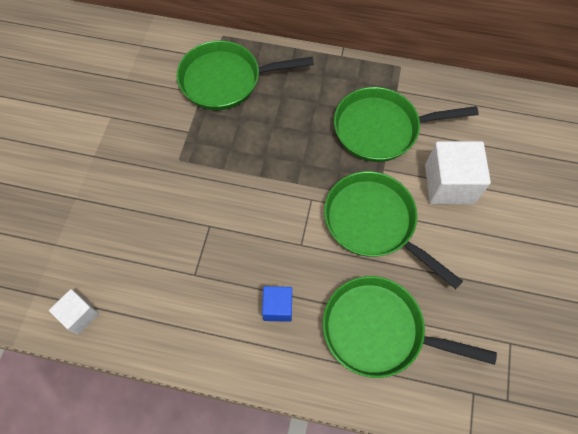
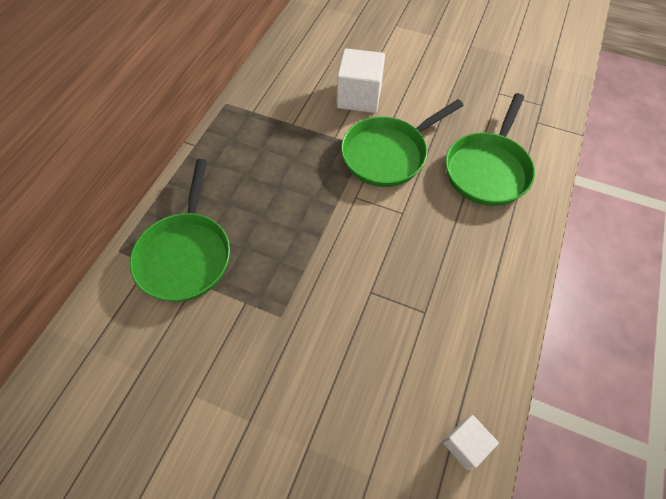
camera: 80 degrees left, 5 degrees down
(277, 307) = (464, 241): blue cube -> none
(382, 129) = (291, 130): green pan -> none

